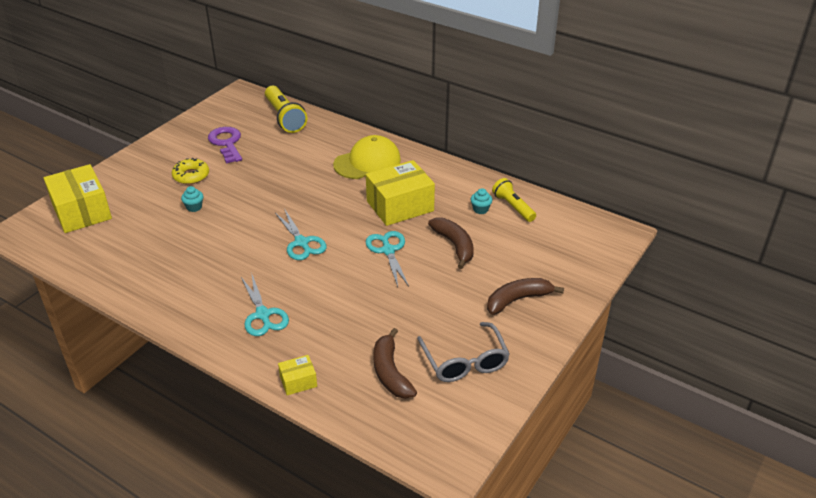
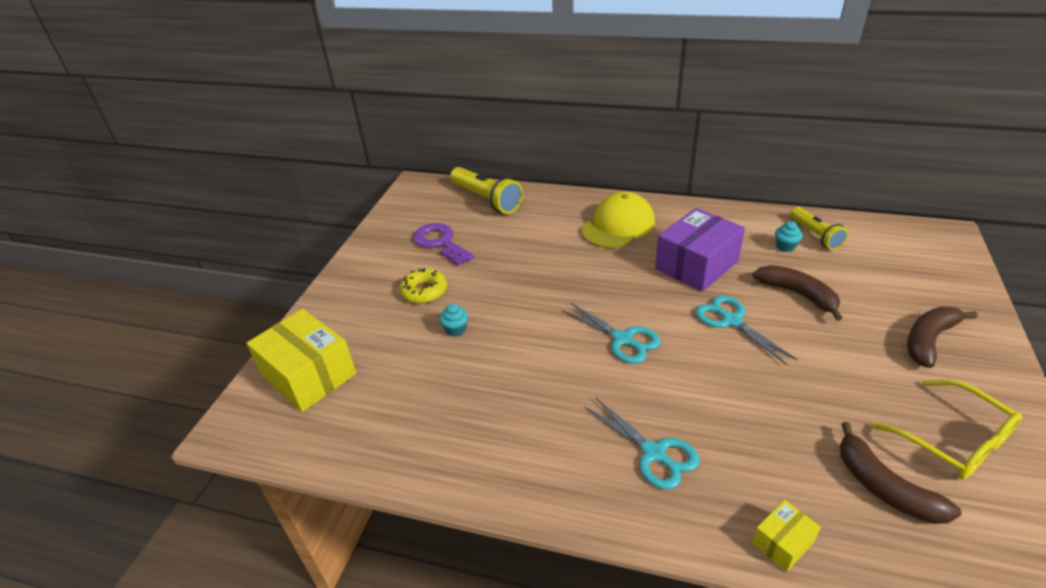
camera: 15 degrees left, 0 degrees up
(400, 206) = (696, 265): yellow box -> purple box
(464, 361) = (953, 440): grey glasses -> yellow glasses
(513, 207) = (815, 235): yellow flashlight -> yellow flashlight turned 150 degrees counterclockwise

